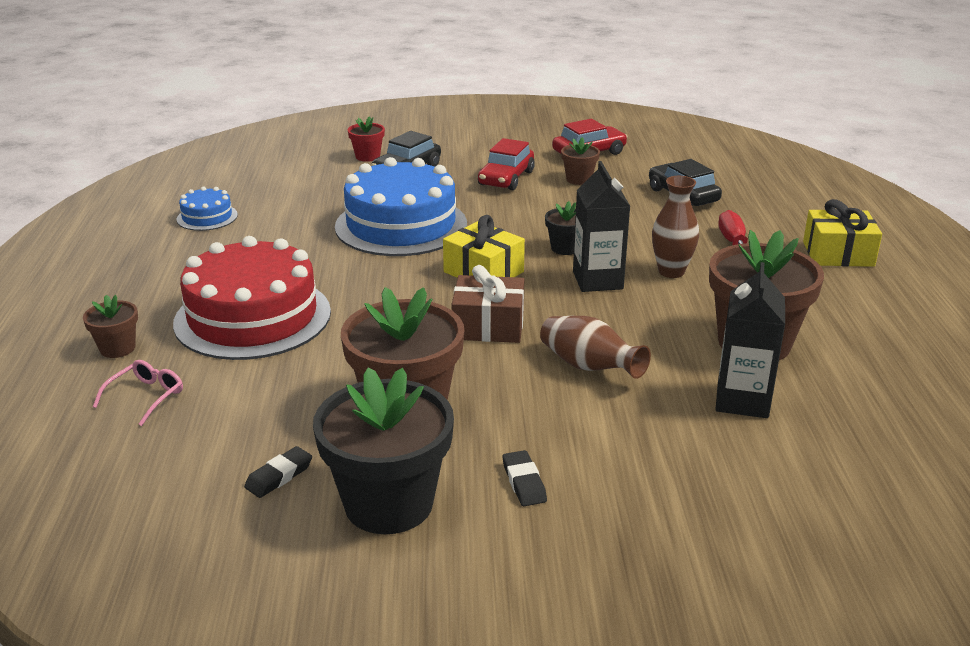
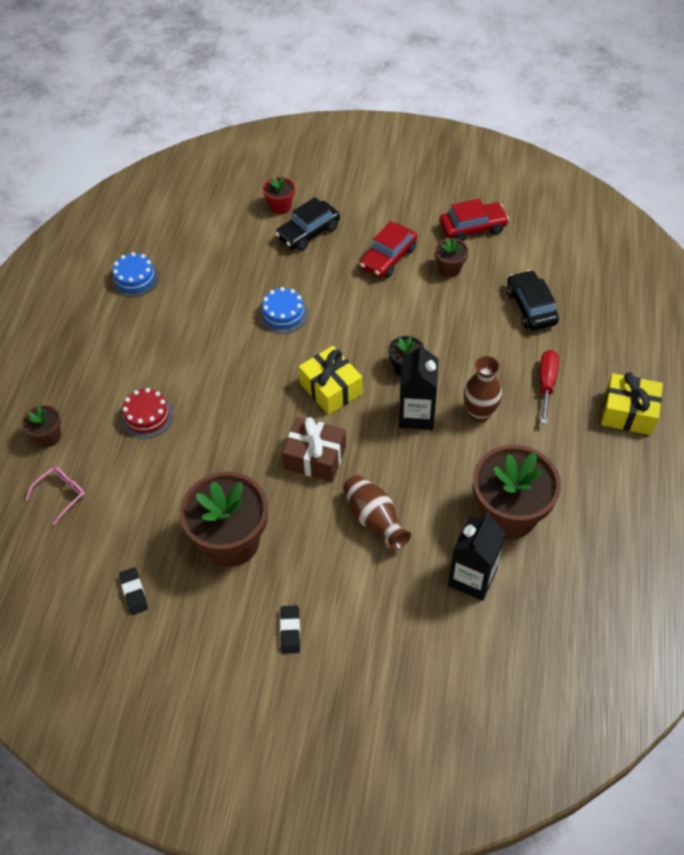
camera: 15 degrees right, 25 degrees up
(253, 317) = (147, 416): red cake -> red cake, size x0.46
(279, 476) = (134, 592): black eraser -> black eraser turned 75 degrees counterclockwise
(389, 503) = (197, 633): black flower pot -> none
(401, 225) = (283, 314): blue cake -> blue cake, size x0.46

